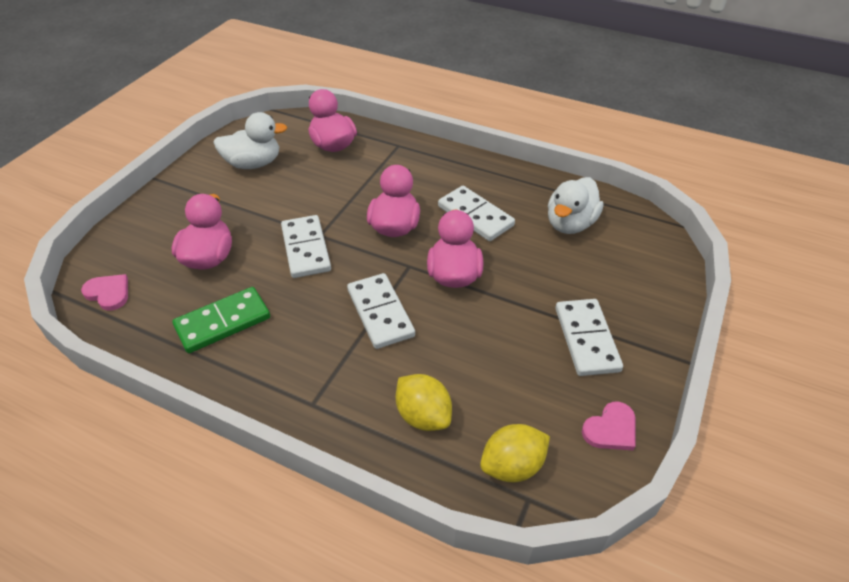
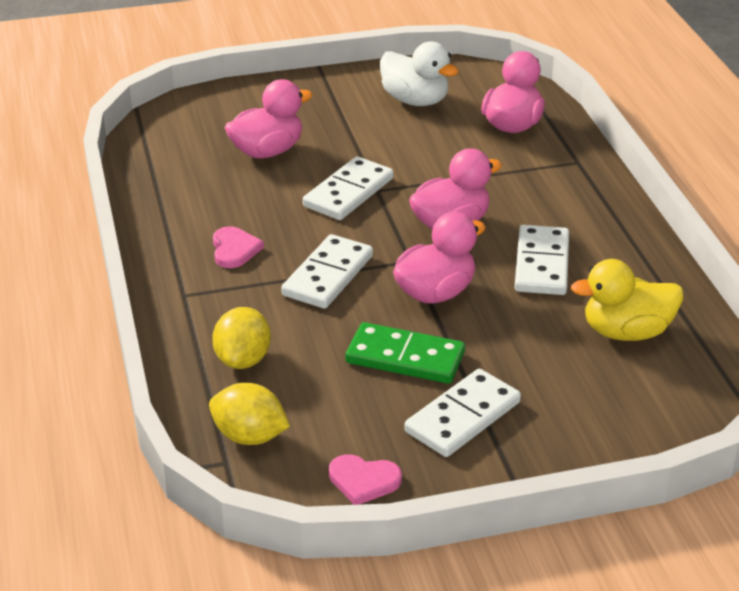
camera: 50 degrees right, 10 degrees down
(108, 293) = (166, 131): pink heart -> pink heart (234, 249)
(223, 322) = (208, 202): green domino -> green domino (405, 358)
(570, 224) = (626, 332): white duck -> yellow duck

